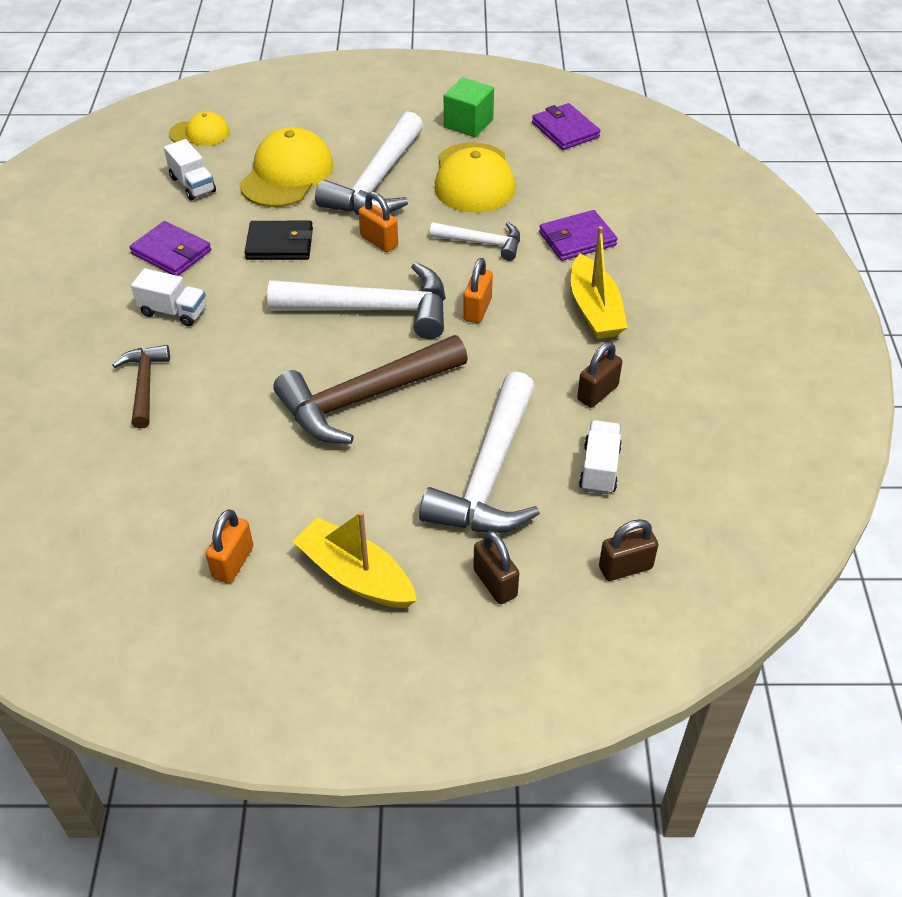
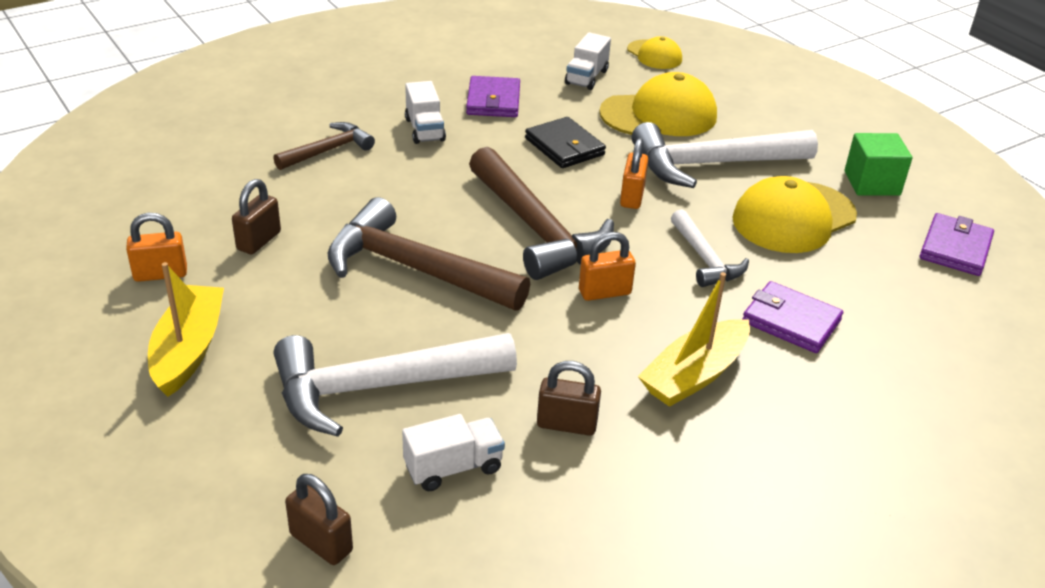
camera: 55 degrees right, 10 degrees down
(373, 309) = (536, 229): white hammer -> brown hammer
(495, 583) = (235, 446): brown padlock -> brown padlock (259, 241)

